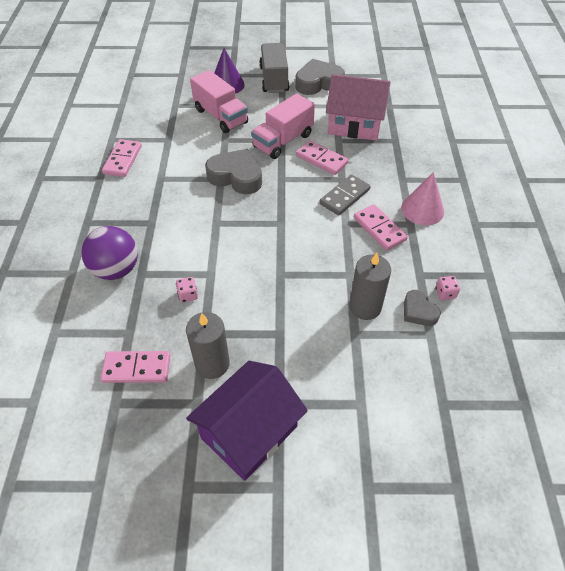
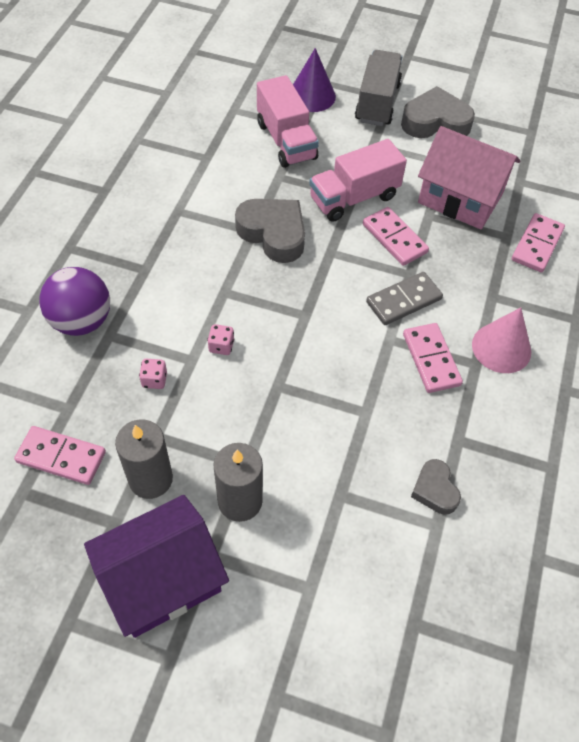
camera: 15 degrees right, 5 degrees up
(123, 160) = (141, 172): pink domino -> pink domino (537, 245)
(365, 307) = (368, 462): grey candle -> grey candle (240, 501)
(445, 293) = (481, 475): pink dice -> pink dice (221, 346)

